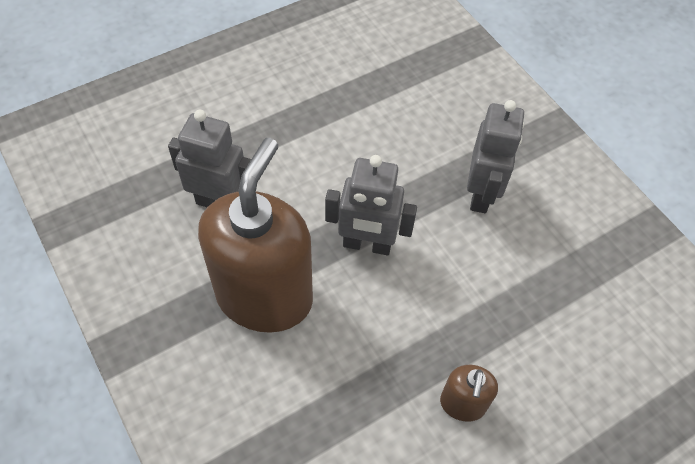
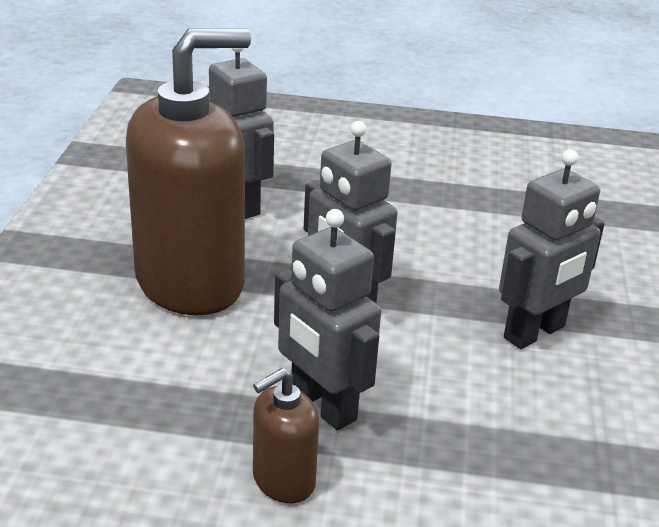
camera: 40 degrees right, 25 degrees down
(431, 336) = (322, 406): none -> grey robot

